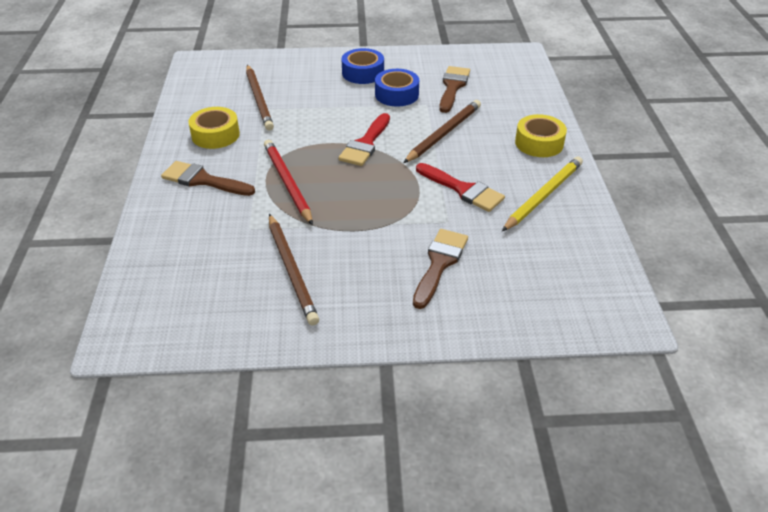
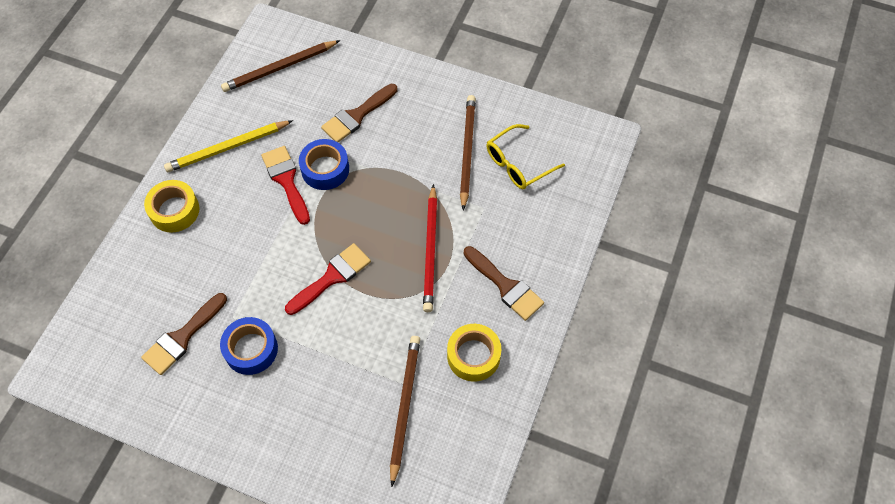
camera: 155 degrees left, 20 degrees up
(225, 278) = (519, 163): none -> yellow glasses
(363, 73) = (261, 412): blue tape -> blue tape (325, 169)
(444, 133) = (249, 261): brown pencil -> brown pencil (279, 68)

